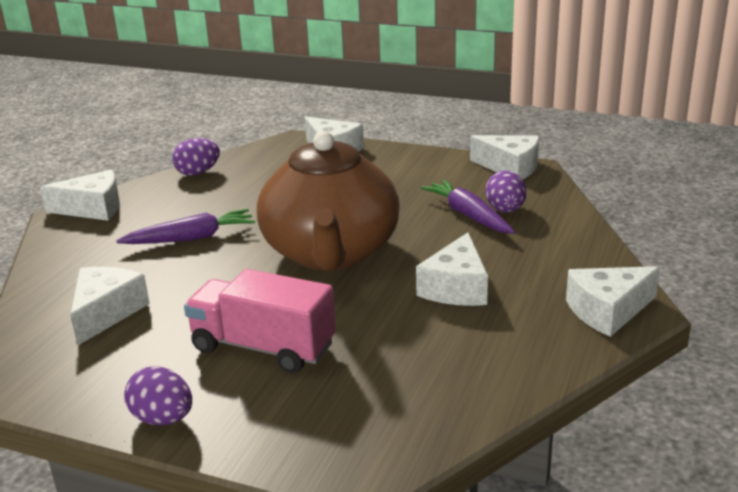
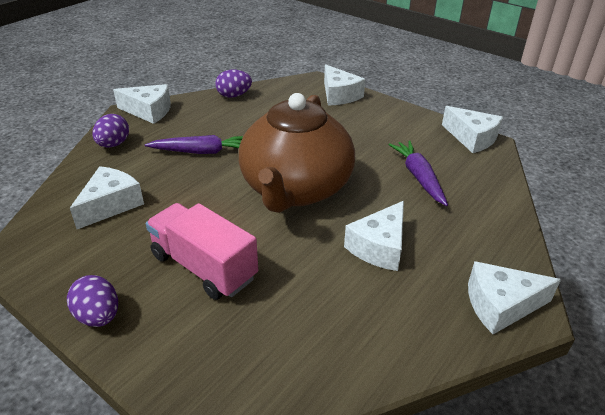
camera: 15 degrees right, 10 degrees up
(505, 210) = (451, 179): purple egg -> purple egg (113, 144)

